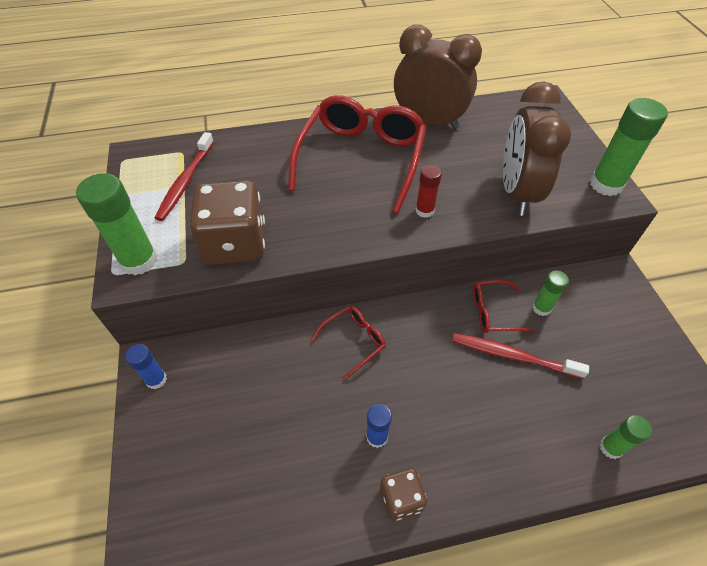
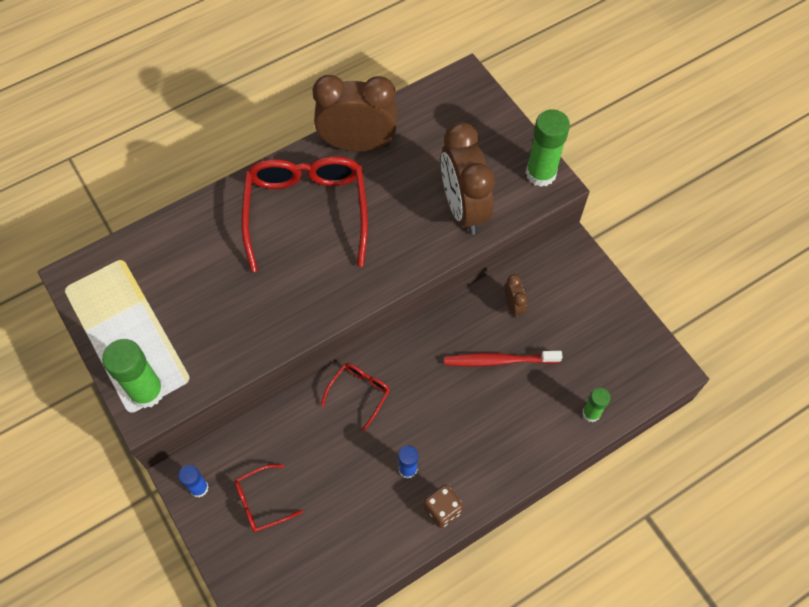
camera: 20 degrees left, 10 degrees up
(185, 182) = (144, 293): red toothbrush -> none
(235, 244) = (227, 345): brown dice -> none
(424, 210) = (386, 254): red glue stick -> none
(493, 312) = (472, 324): red glasses -> red glasses (261, 502)
(541, 308) = (513, 306): green glue stick -> brown clock

